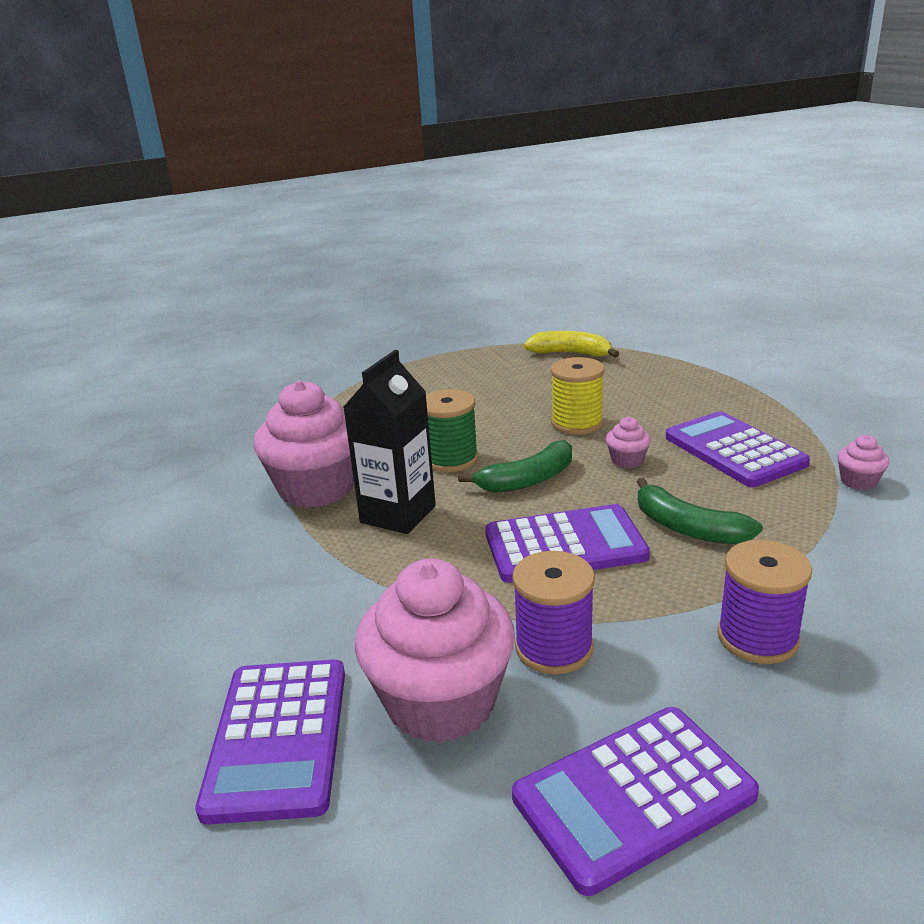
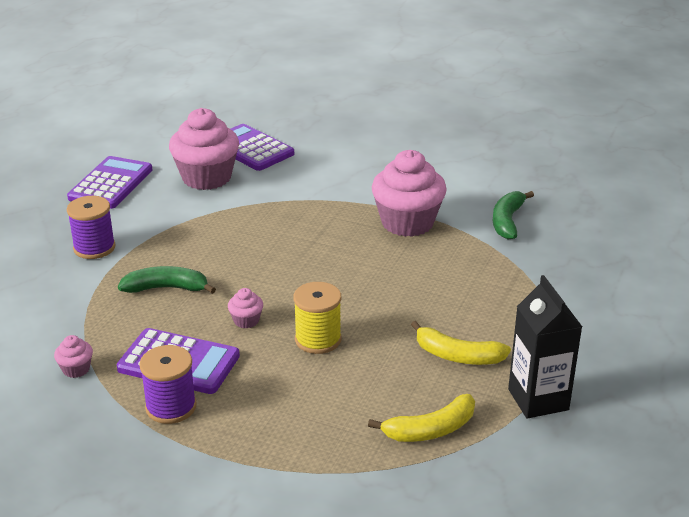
camera: 135 degrees right, 5 degrees up
(398, 514) = (337, 229): black carton -> black carton (538, 399)
(451, 459) = (362, 272): green spool -> none
(482, 379) = (457, 356): none -> yellow banana
(527, 480) = (293, 279): green banana -> green banana (507, 221)
(554, 648) = (182, 209): purple spool -> purple spool (171, 407)
(565, 545) = (225, 251): purple calculator -> none

